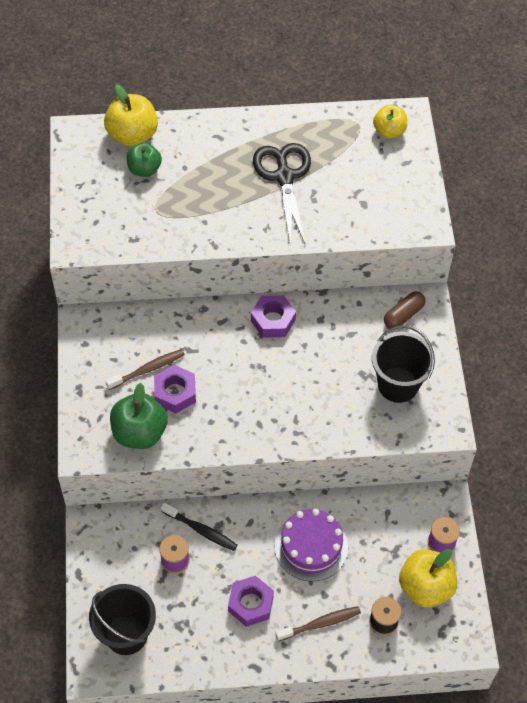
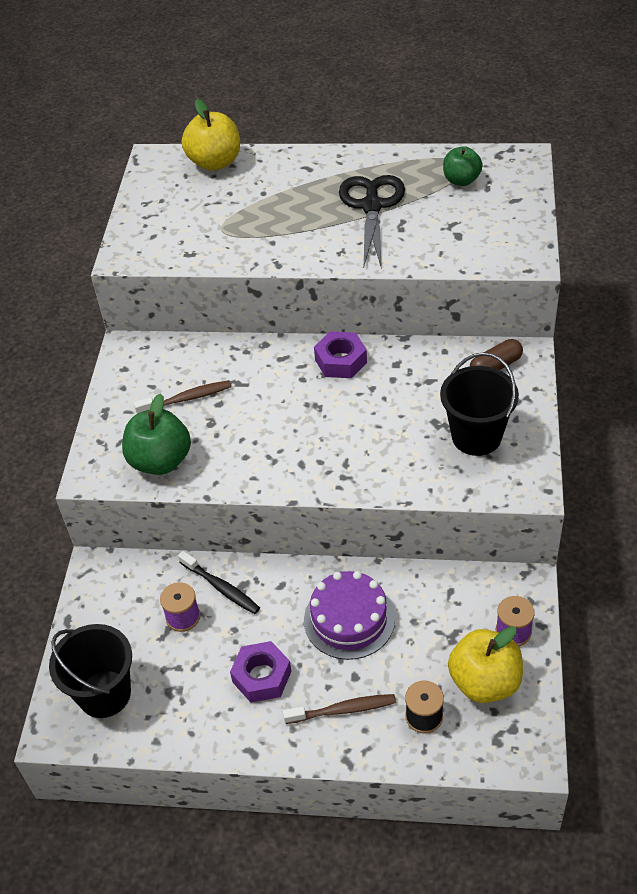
camera: 15 degrees right, 10 degrees down
(144, 169) = (219, 192): green apple -> green apple (461, 180)
(175, 393) = (211, 424): purple nut -> none
(389, 131) = (500, 171): yellow apple -> none

